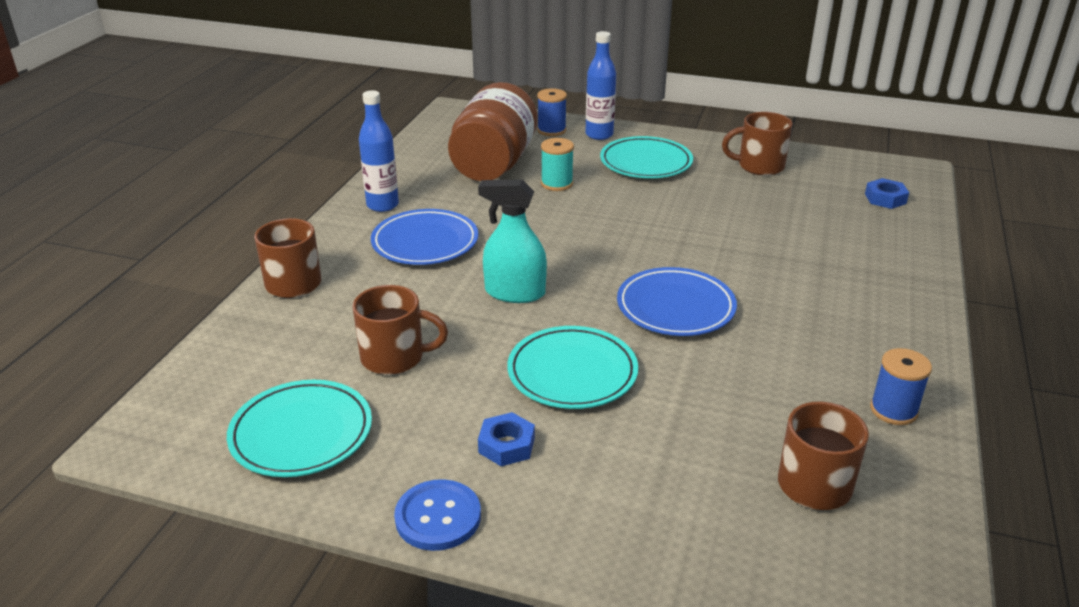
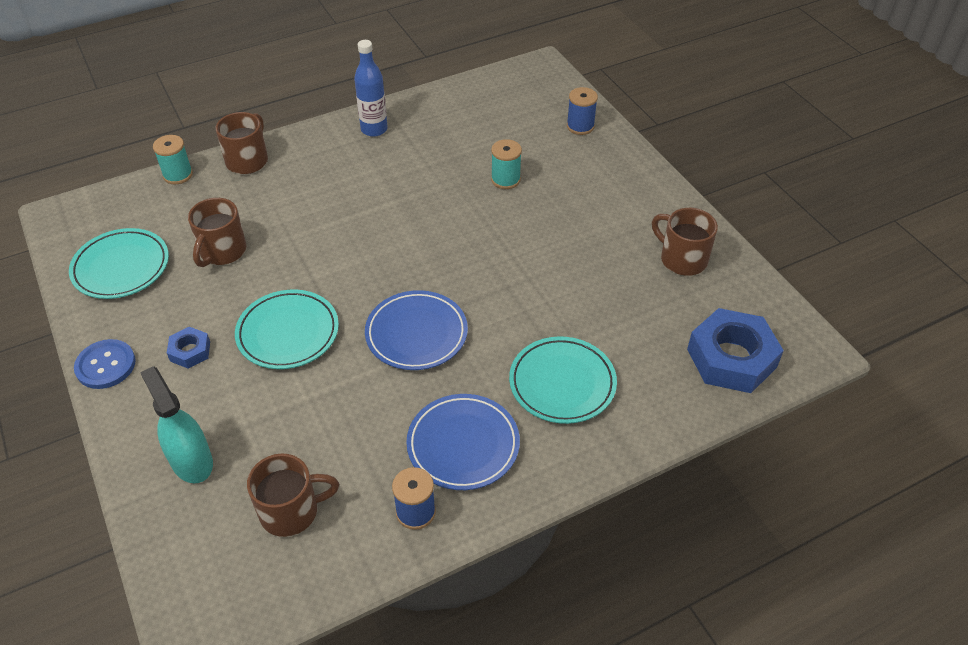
camera: 45 degrees right, 15 degrees up
(230, 331) = (178, 175): none -> turquoise spool
(394, 357) = (222, 251): brown mug -> brown mug turned 60 degrees clockwise
(425, 242) = (354, 177): blue plate -> blue plate (463, 445)
(494, 164) = (492, 135): brown jar -> none
(515, 293) = (345, 252): turquoise spray bottle -> turquoise spray bottle (191, 461)
(599, 135) = (608, 151): blue bottle -> none
(646, 163) = (599, 200): turquoise plate -> turquoise plate (562, 383)
(885, 198) = (731, 358): blue nut -> blue nut, size x2.04

